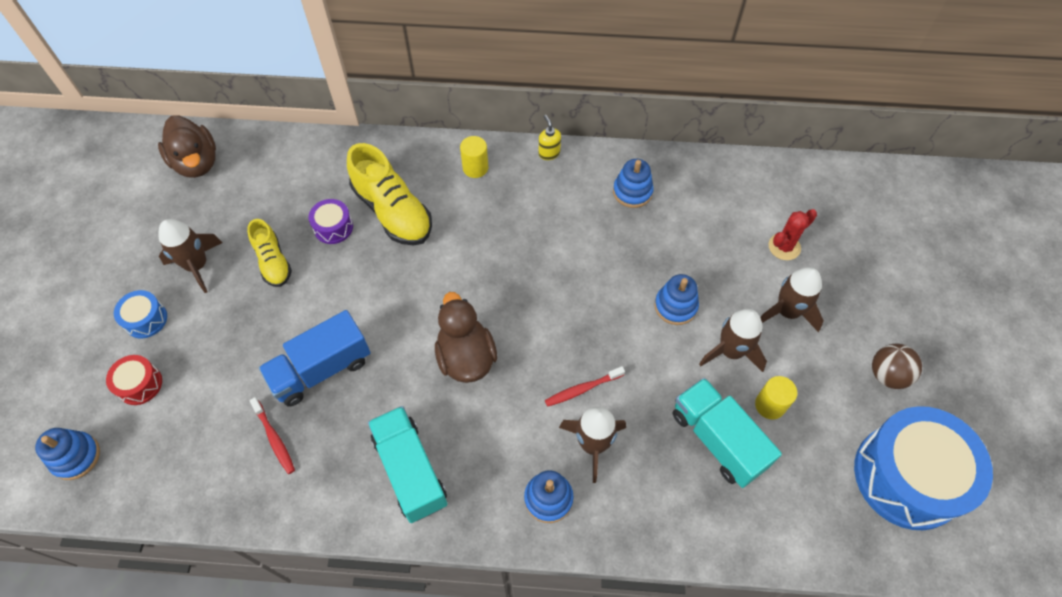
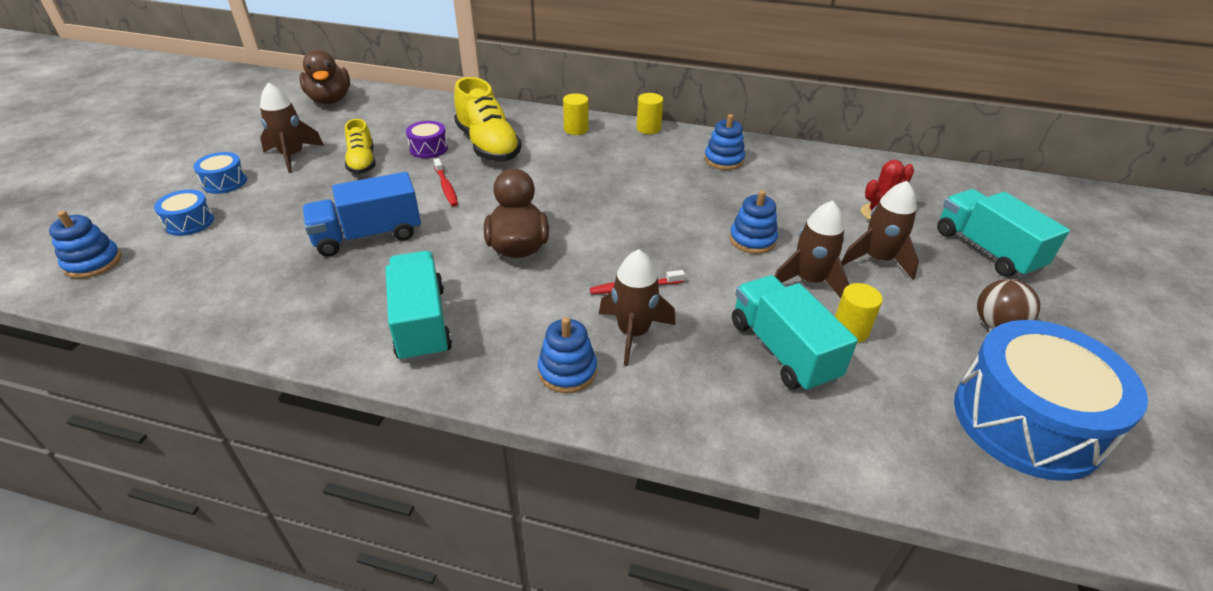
camera: 10 degrees right, 20 degrees down
(140, 384) = (189, 222): red drum -> blue drum
(274, 438) = (293, 278): red toothbrush -> red toothbrush (446, 187)
(549, 153) = (648, 128): yellow soap dispenser -> yellow cylinder
(880, 280) = (986, 250): none -> turquoise truck

